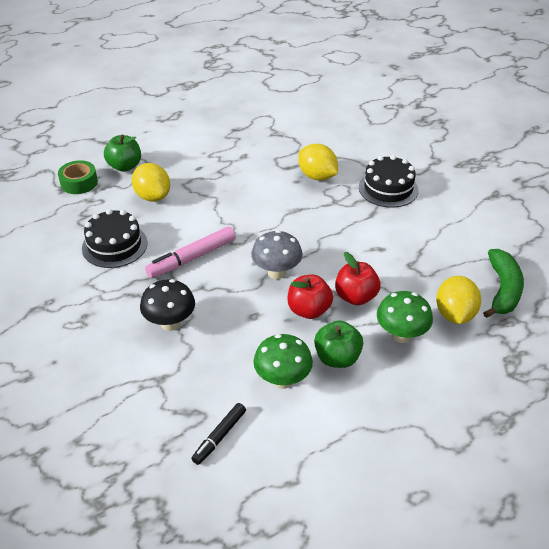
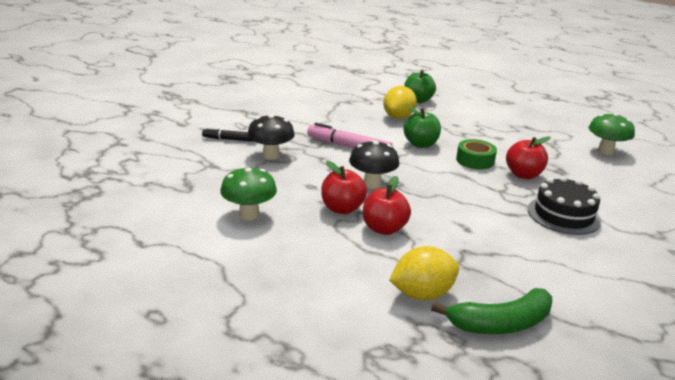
camera: 60 degrees right, 15 degrees down
(79, 183) = (379, 92): green tape -> green tape (475, 160)
(114, 245) = (330, 118): black cake -> none
(219, 437) = (170, 201): black marker -> black marker (230, 139)
(276, 272) = (372, 184): grey mushroom -> black mushroom
(317, 176) = (523, 175): yellow lemon -> red apple
(337, 358) = (296, 235): green apple -> green apple (420, 144)
(401, 335) = (358, 265): green mushroom -> green mushroom (605, 151)

